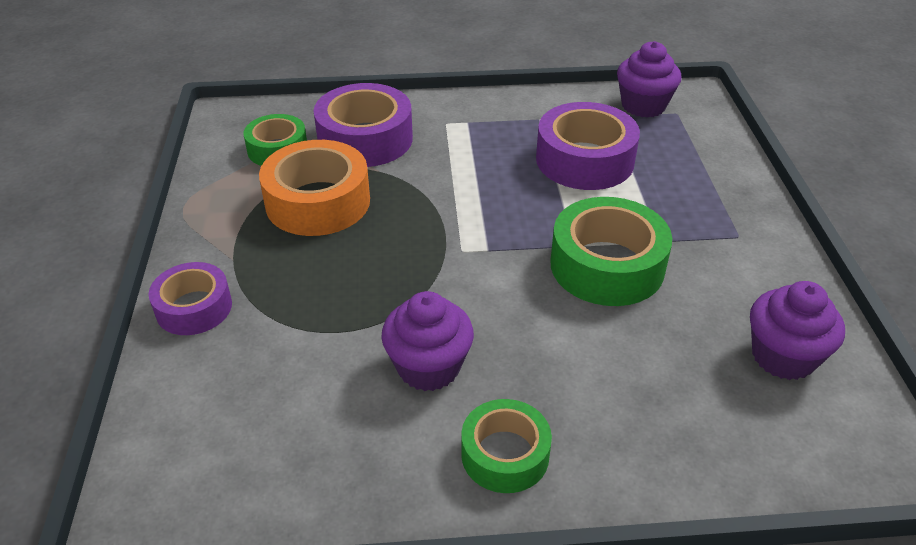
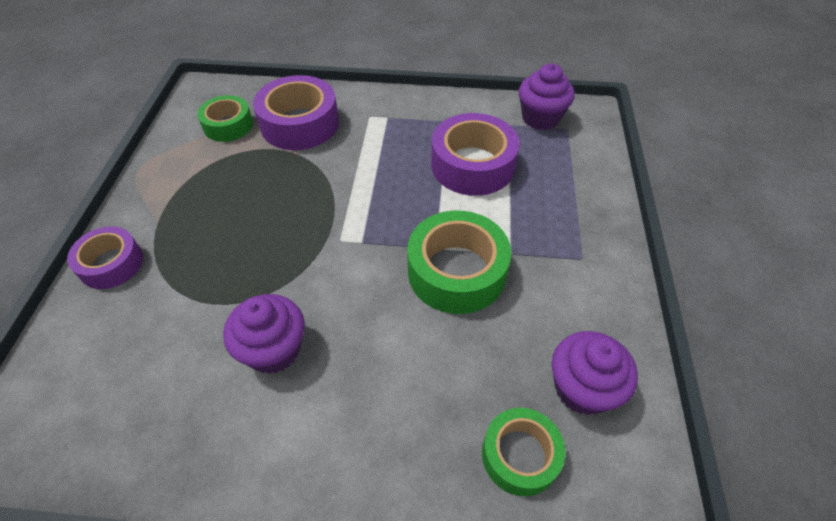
camera: 10 degrees right, 10 degrees up
(318, 202) = (242, 178): orange tape -> none
(505, 454) = (306, 448): green tape -> green tape (520, 455)

